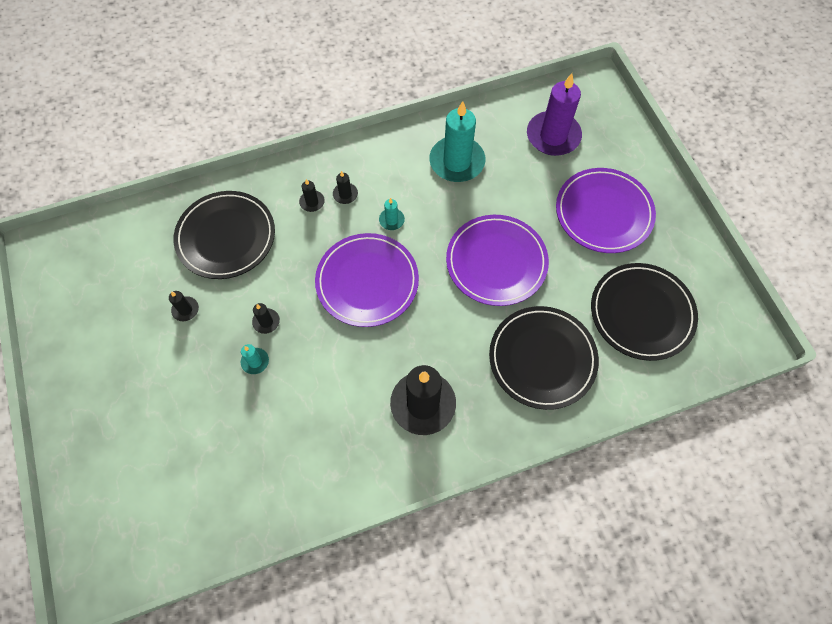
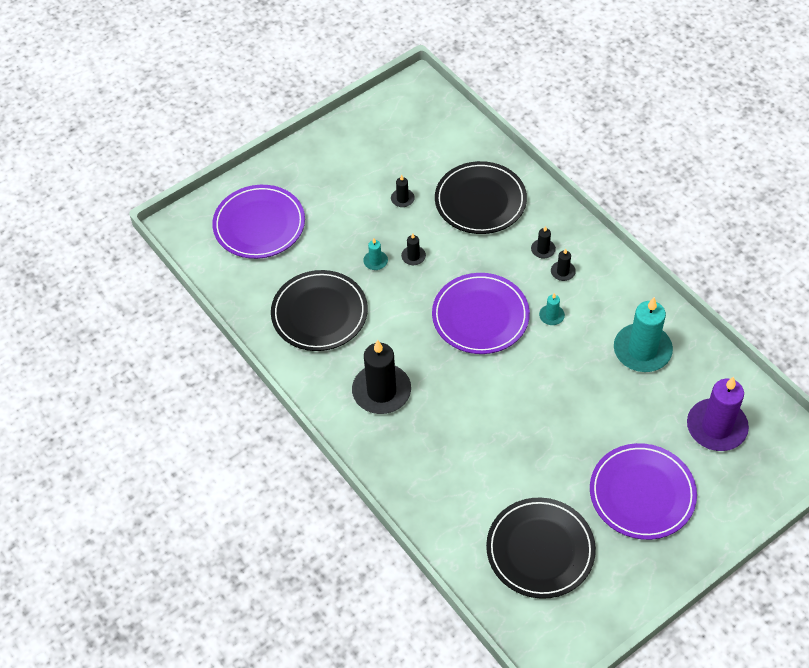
camera: 75 degrees right, 10 degrees down
(496, 262) = (543, 412): purple plate -> purple plate (259, 225)
(542, 358) = (458, 473): black plate -> black plate (319, 313)

